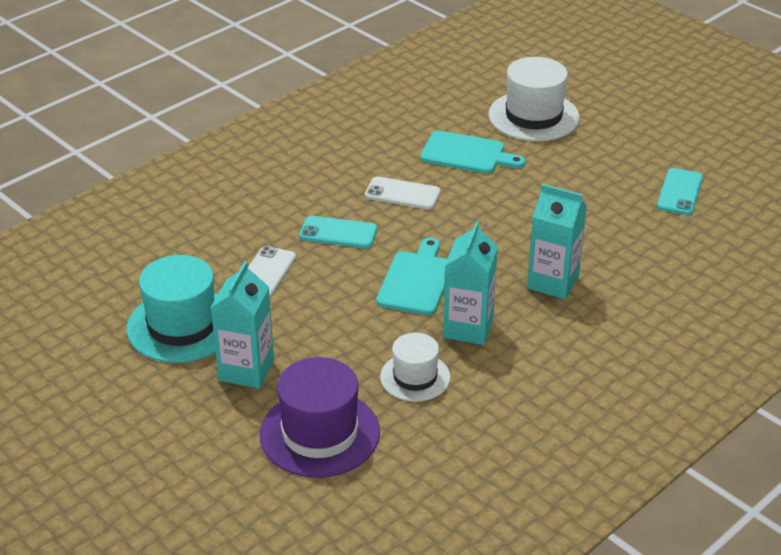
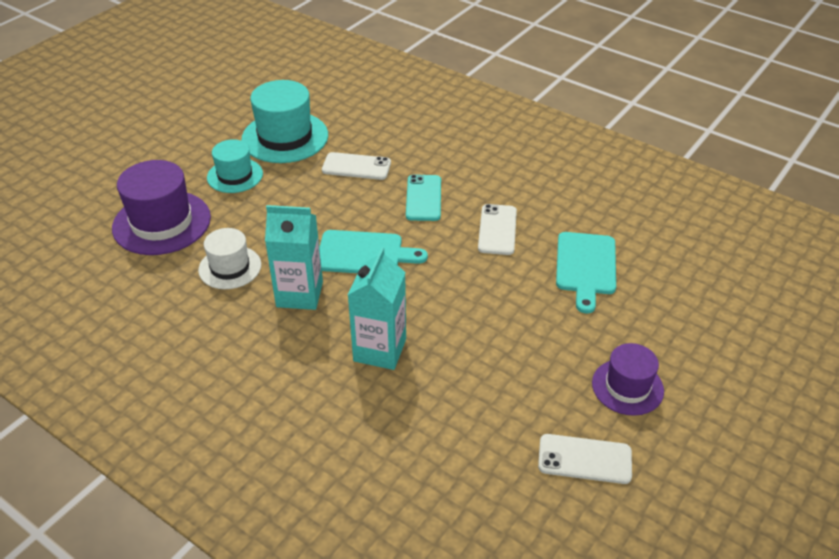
camera: 80 degrees right, 5 degrees up
(246, 370) = (235, 175): turquoise carton -> turquoise hat
(533, 116) = (687, 313): white hat -> none
(609, 159) = (627, 387): none -> purple hat
(680, 192) = (584, 459): turquoise phone -> white phone

